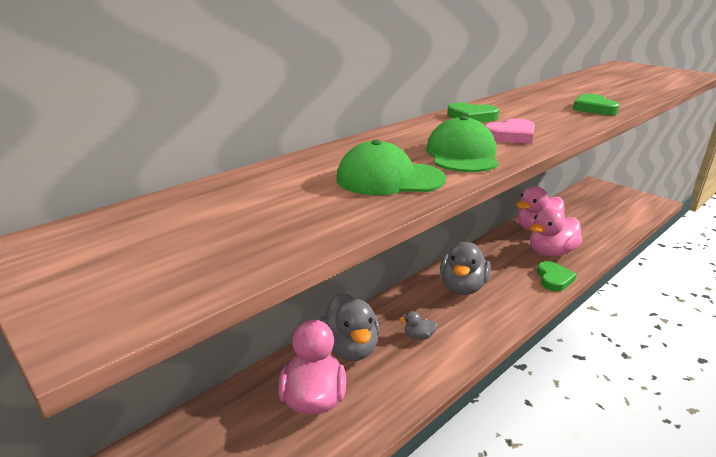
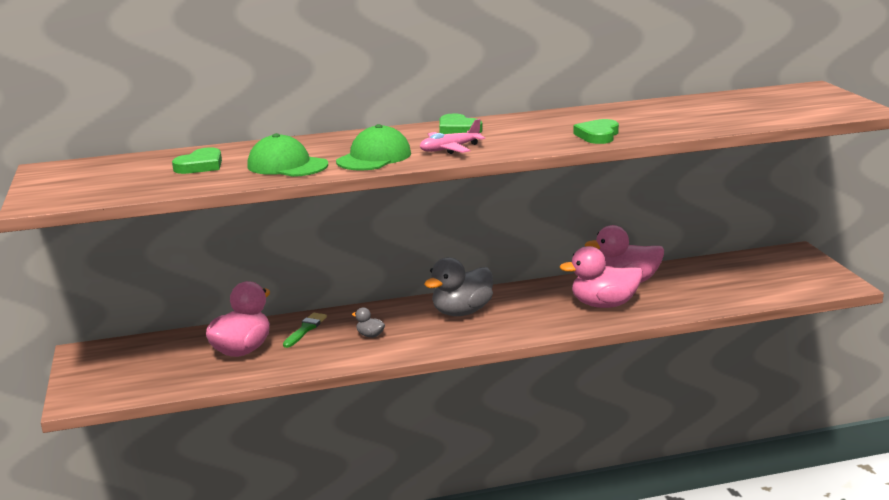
camera: 30 degrees right, 5 degrees down
(350, 348) = (305, 329): grey duck -> green brush
(511, 136) = (450, 149): pink heart -> pink plane
(554, 279) = (566, 325): green heart -> green heart (200, 165)

